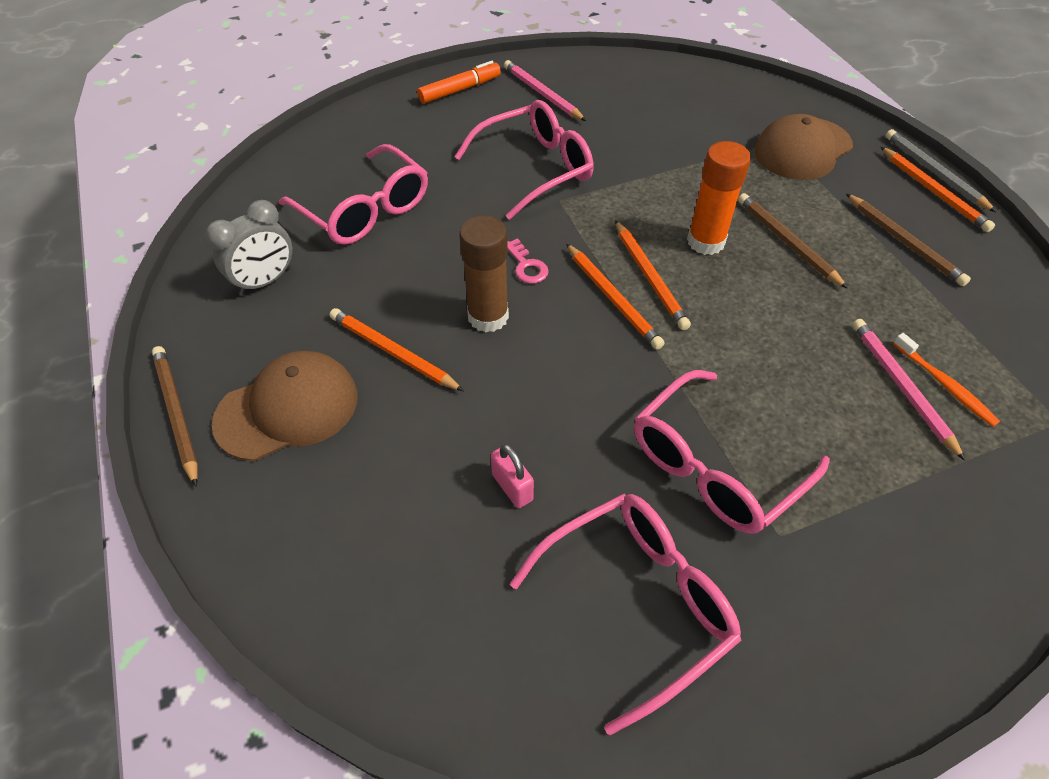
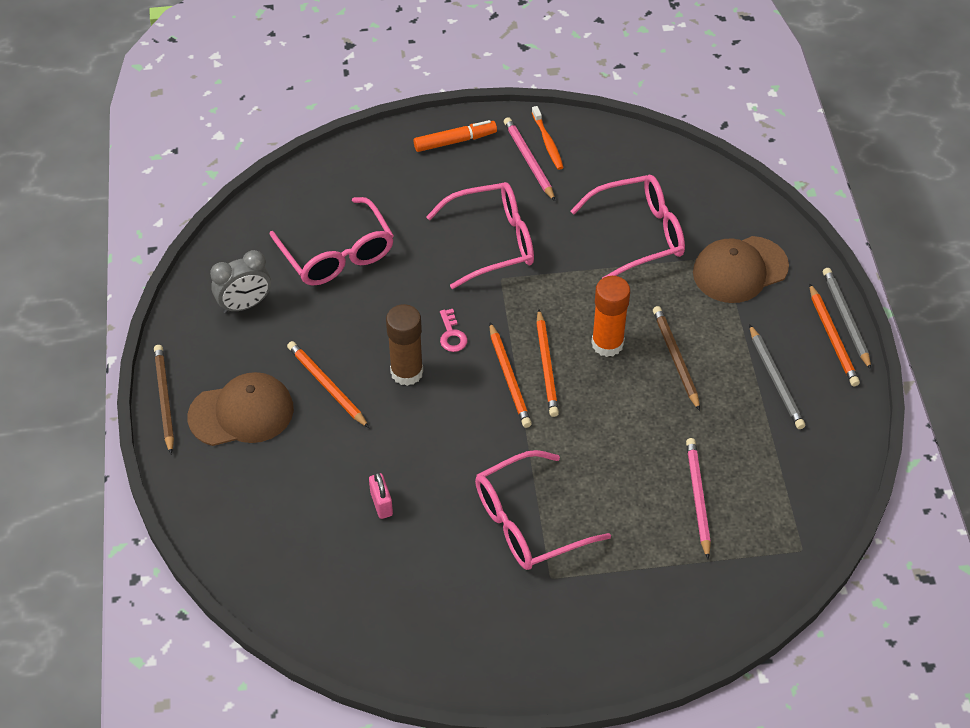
camera: 15 degrees right, 0 degrees up
(637, 602) = (437, 594): pink glasses -> pink glasses (639, 234)
(903, 242) = (775, 379): brown pencil -> grey pencil
(944, 384) = (732, 504): orange toothbrush -> orange toothbrush (547, 142)

